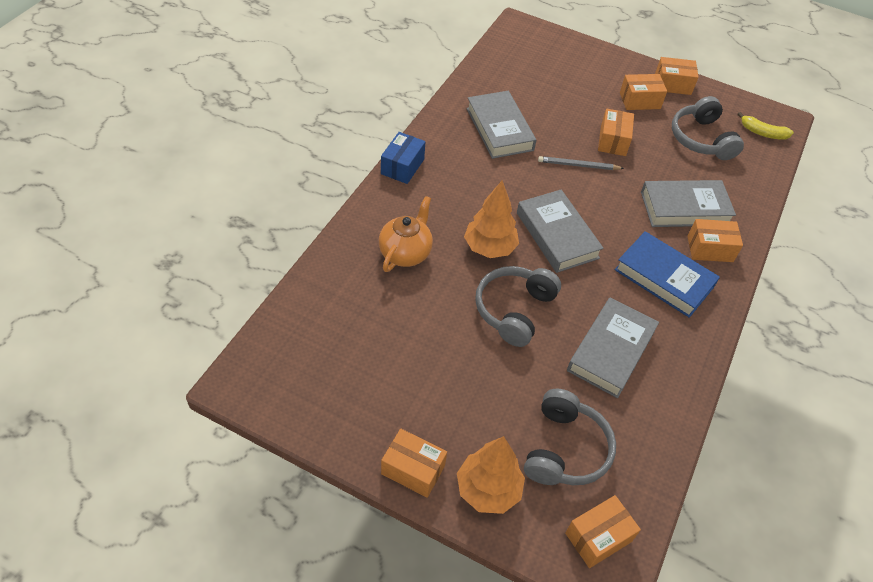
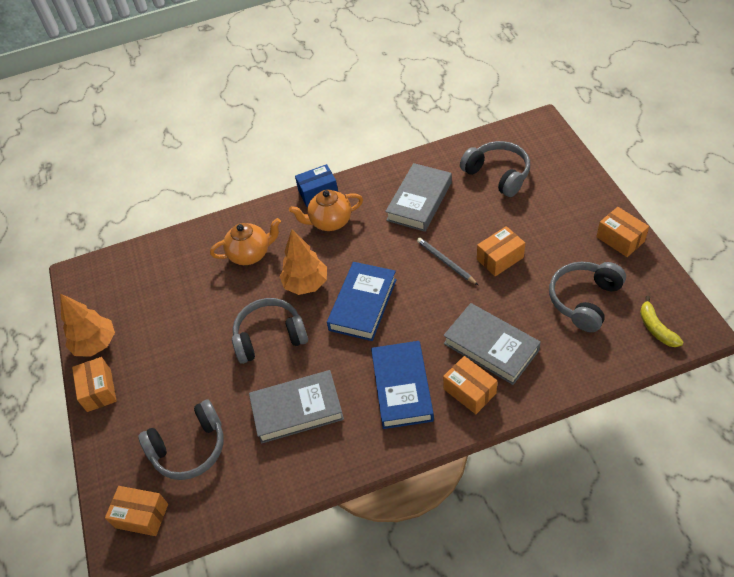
camera: 55 degrees right, 0 degrees up
(444, 185) = (330, 222): none -> orange teapot
(488, 490) = (120, 435): orange tree -> orange tree (96, 344)
(534, 79) = (498, 174): none -> grey headphones
(557, 235) = (363, 304): grey book -> blue book
(640, 100) = (569, 237): orange box -> none

